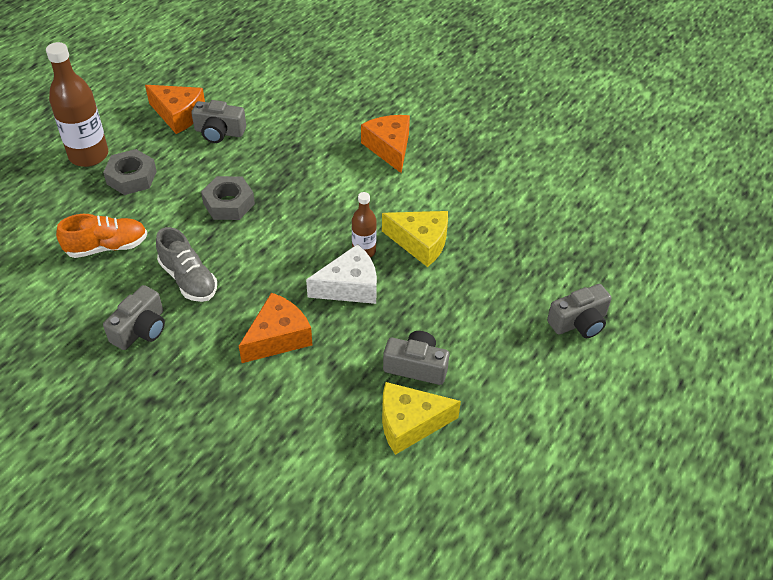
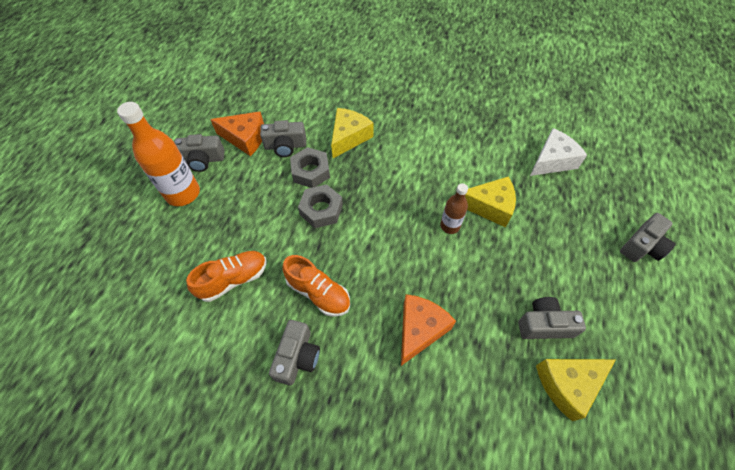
camera: 15 degrees left, 10 degrees up
(89, 155) = (183, 193): brown bottle -> orange bottle
(123, 127) = (203, 160): none -> grey camera
(131, 177) = (228, 205): grey nut -> grey nut (310, 171)
(188, 279) = (318, 293): grey shoe -> orange shoe
(295, 138) = (349, 137): none -> yellow cheese
(349, 286) = (454, 262): white cheese -> white cheese (552, 161)
(389, 148) = (425, 129): orange cheese -> none

